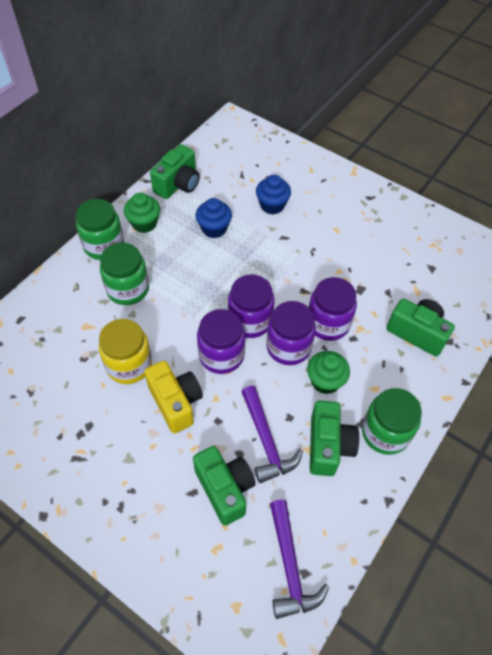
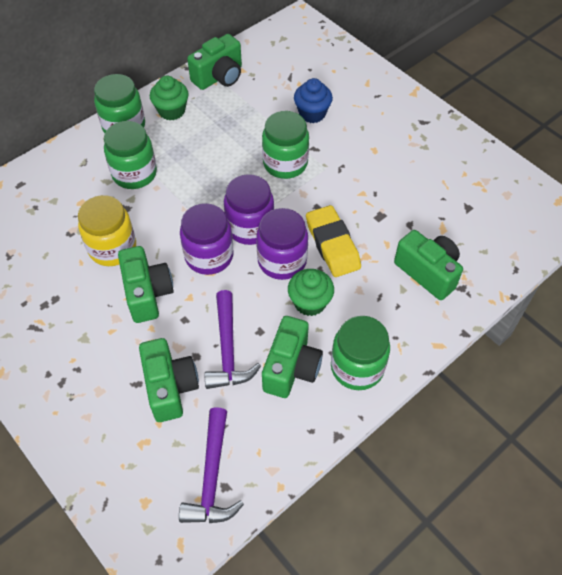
camera: 15 degrees right, 0 degrees up
(175, 402) = (147, 293): yellow camera -> green camera
(214, 229) = (242, 128): blue cupcake -> none
(263, 255) = (285, 163): none -> green jar
(328, 323) = (332, 245): purple jar -> yellow eraser

